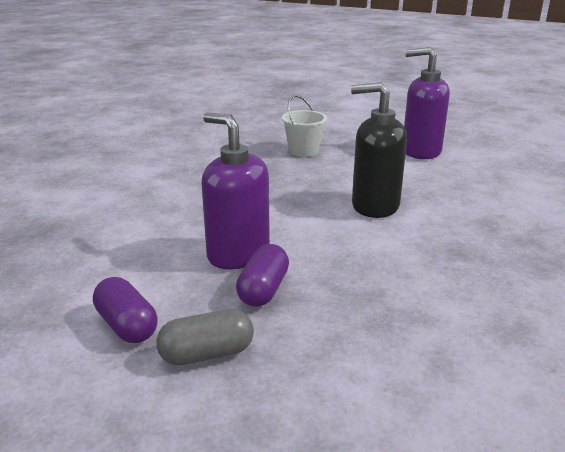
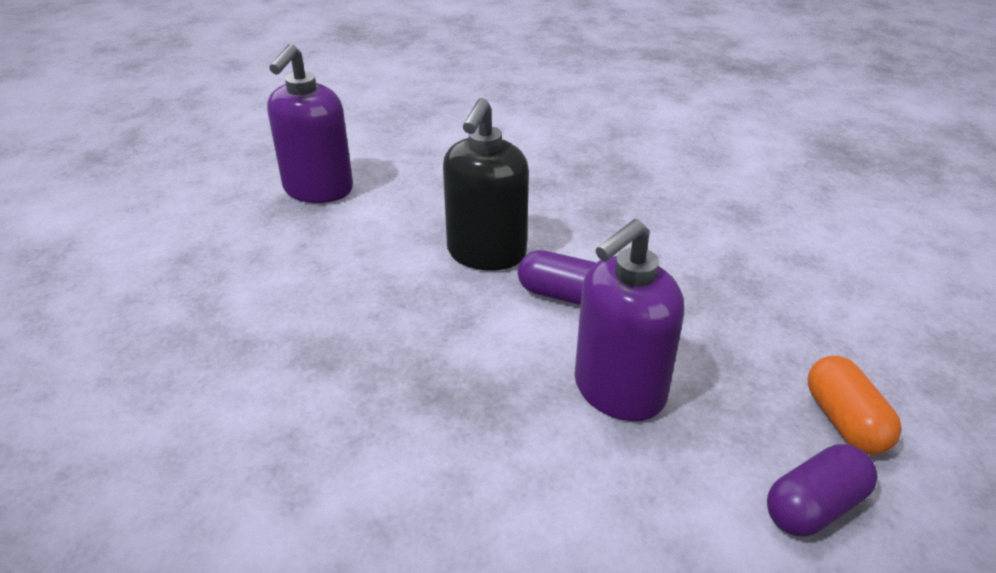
camera: 85 degrees left, 10 degrees up
(207, 354) = (845, 421): grey capsule -> orange capsule
(263, 290) = (704, 368): purple capsule -> purple capsule (562, 295)
(303, 151) = (261, 300): white bucket -> none

